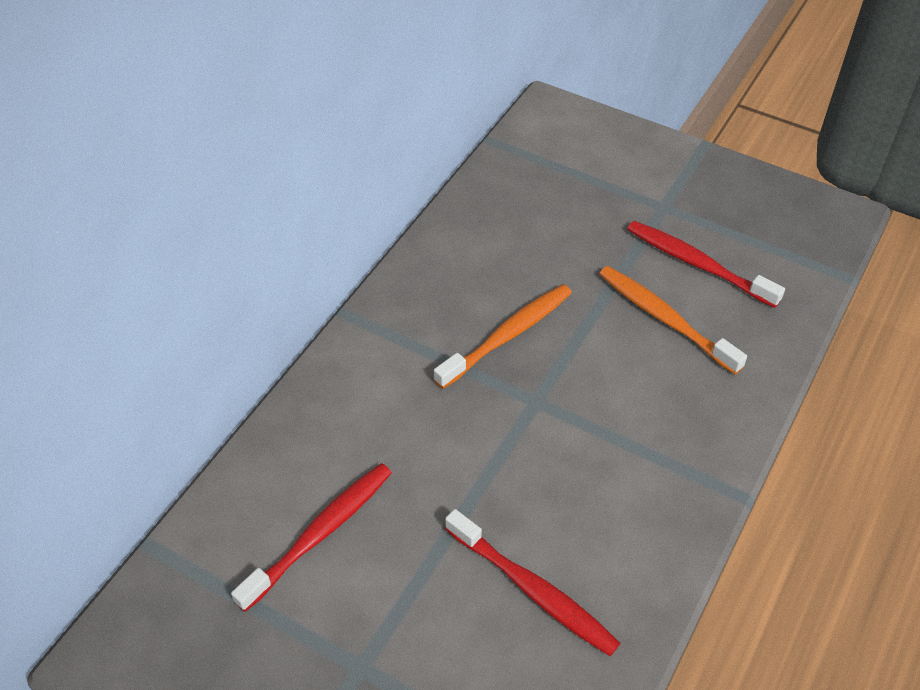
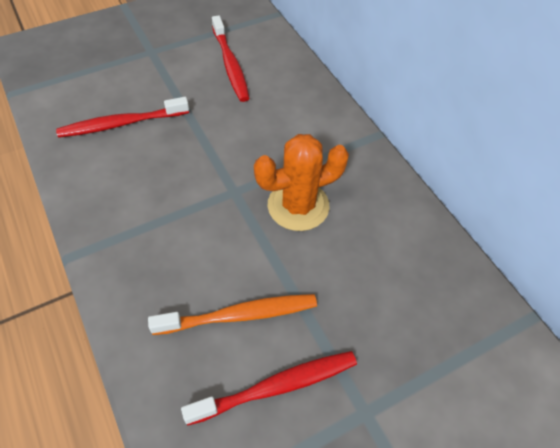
camera: 120 degrees right, 5 degrees up
(507, 335) = (298, 206): orange toothbrush -> orange cactus

